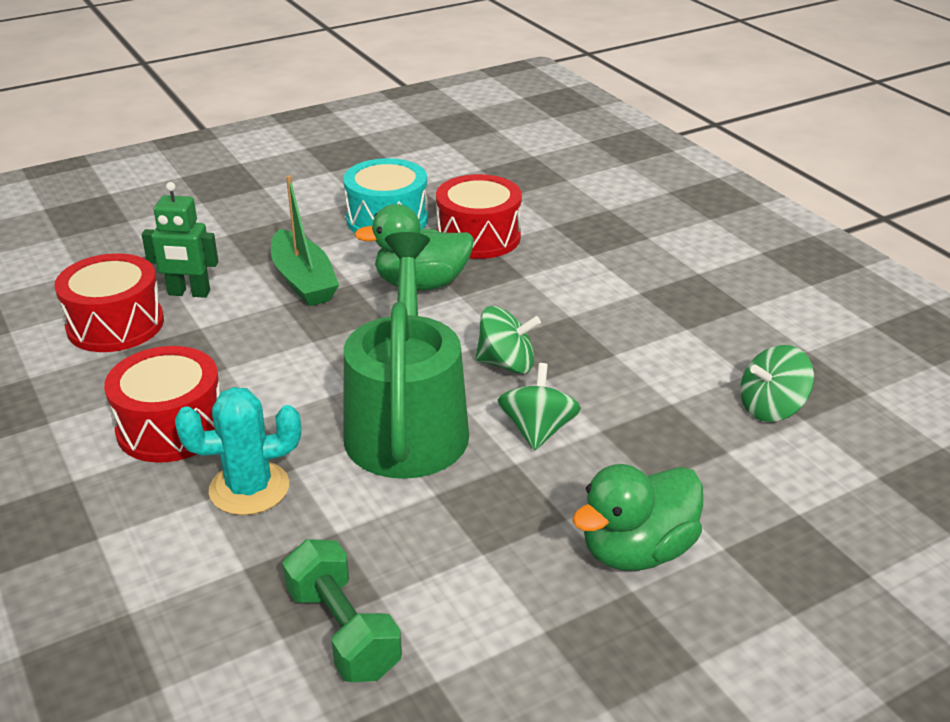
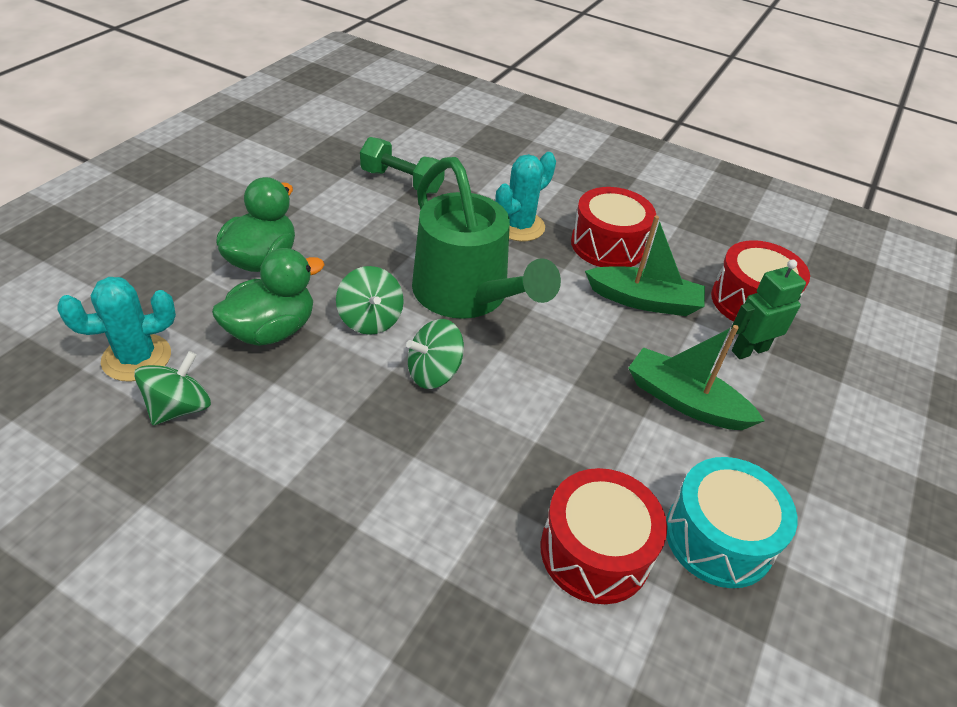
camera: 145 degrees right, 10 degrees up
(221, 358) = (644, 301): none -> green boat
(421, 284) = (583, 441): green duck -> green duck (272, 330)
(816, 469) = (137, 358): none -> turquoise cactus

